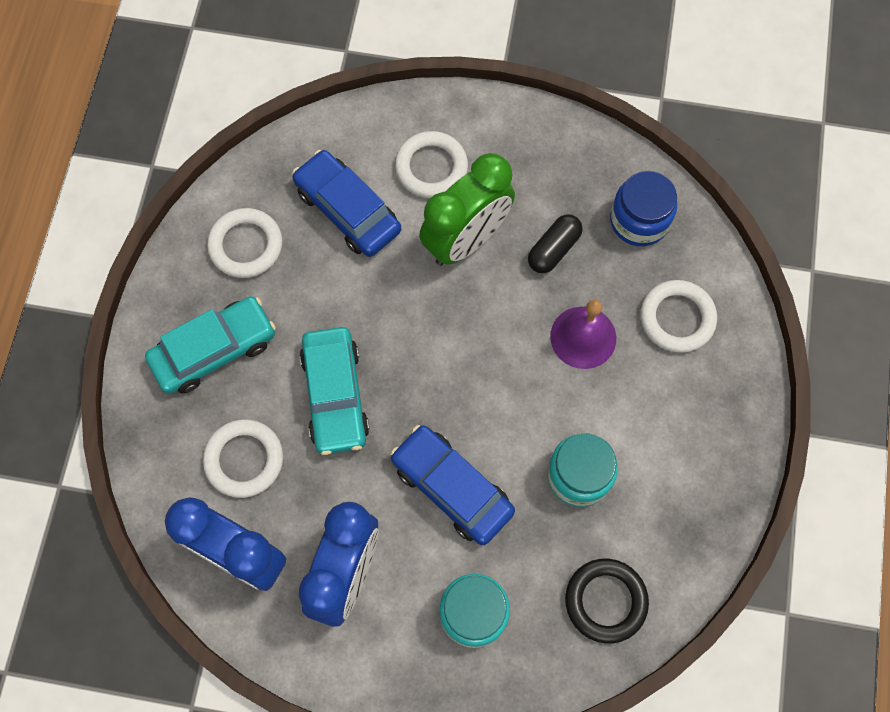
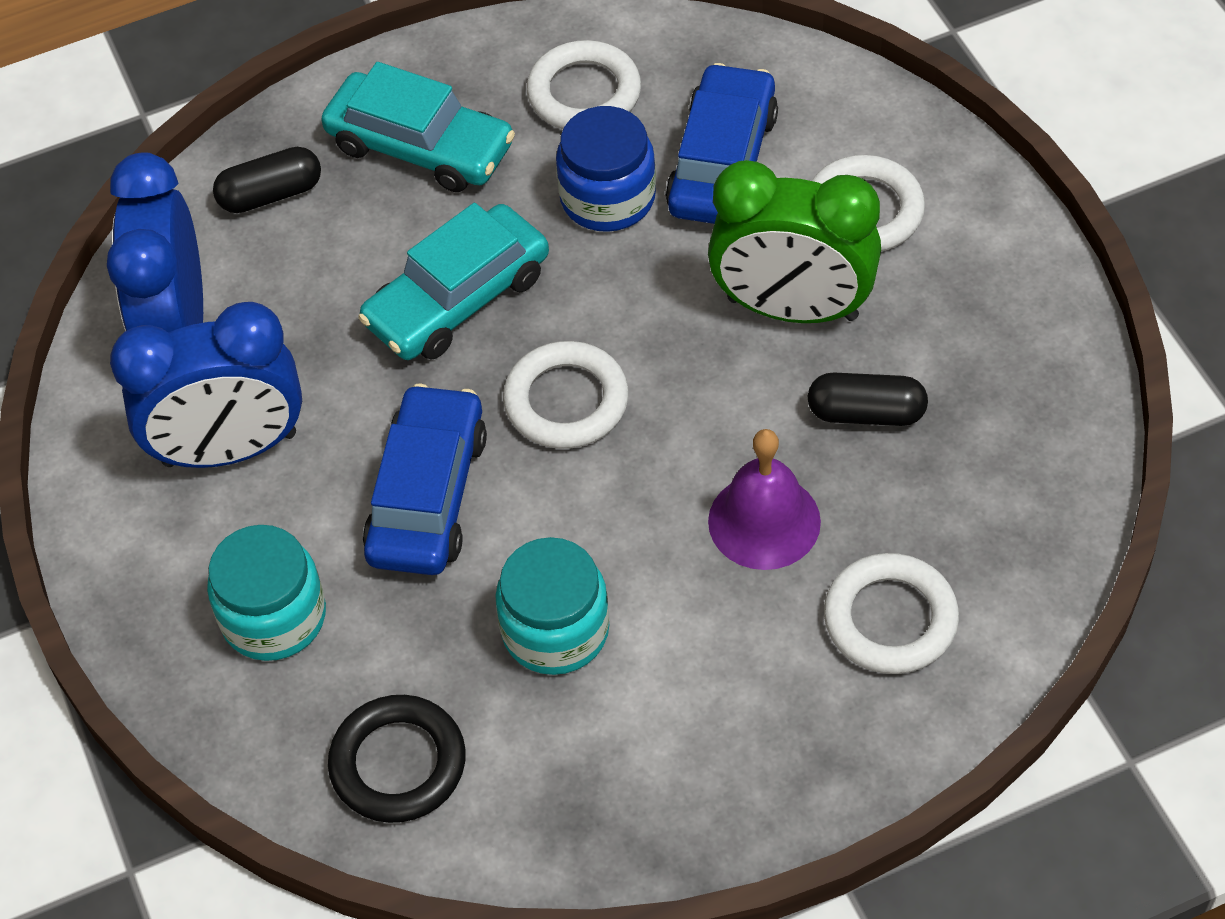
camera: 60 degrees right, 15 degrees down
(183, 449) = (270, 194): none -> black capsule
(244, 460) = (302, 259): white ring -> white ring (566, 401)
(639, 220) = (1003, 488): blue jar -> blue jar (608, 198)

